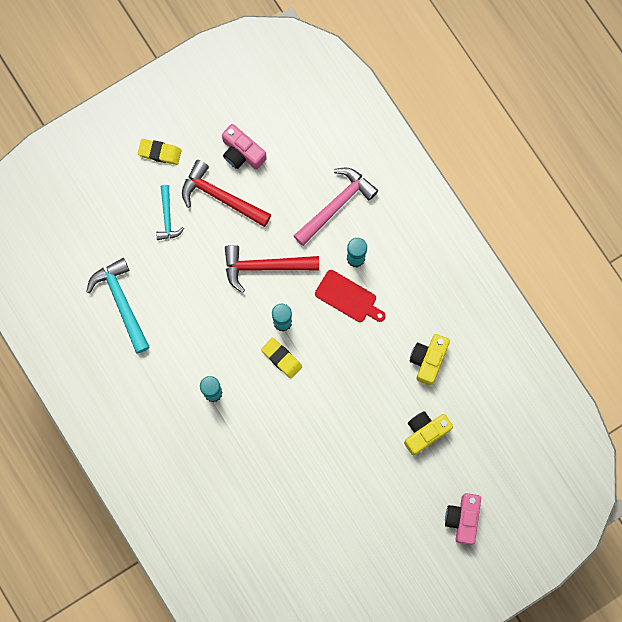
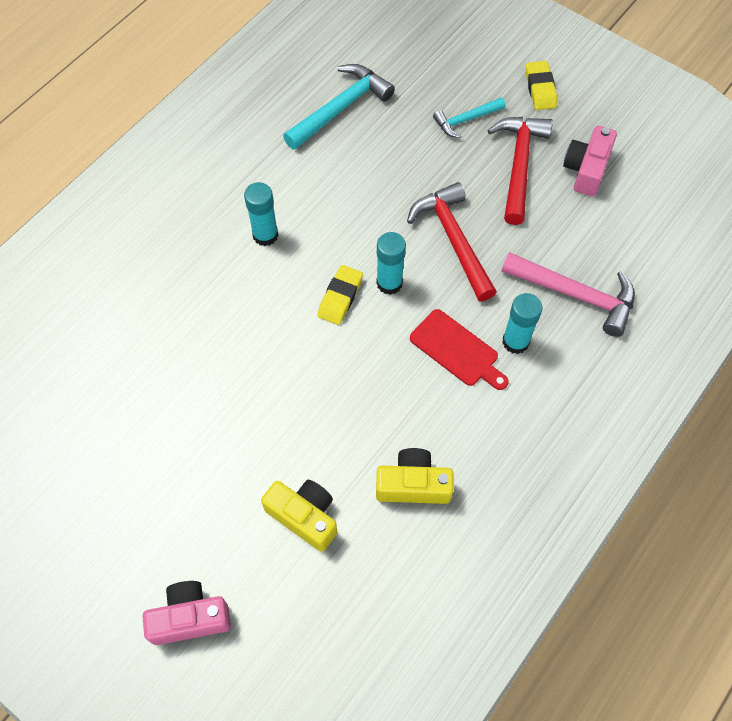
camera: 70 degrees right, 15 degrees down
(348, 297) = (457, 350): red cutting board -> red cutting board turned 60 degrees counterclockwise

